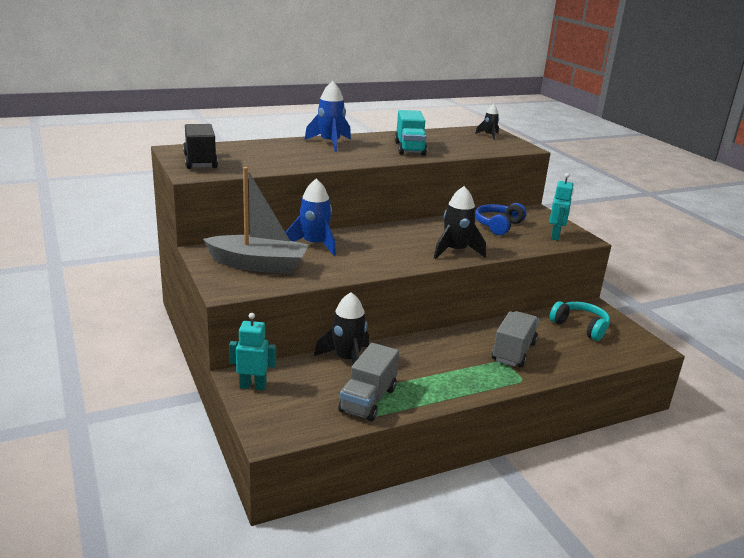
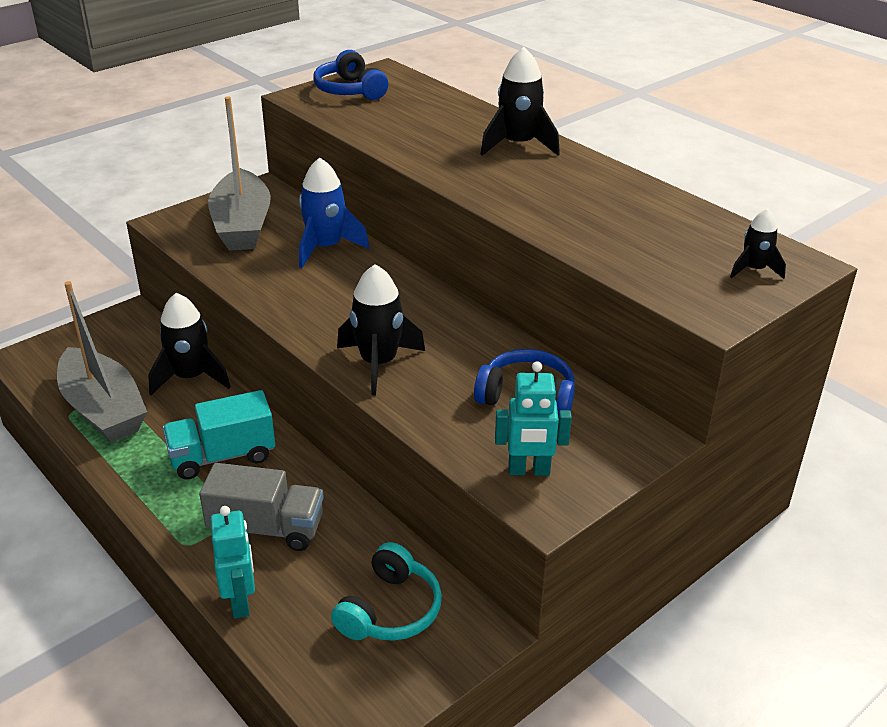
camera: 75 degrees right, 10 degrees up
(200, 161) = (350, 90): black truck -> blue headphones
(253, 386) = (114, 326): turquoise robot -> turquoise robot (241, 602)
(330, 143) = (518, 145): blue rocket -> black rocket
(368, 400) = (103, 409): grey truck -> grey boat
(409, 148) = (564, 205): turquoise truck -> turquoise truck (222, 456)

